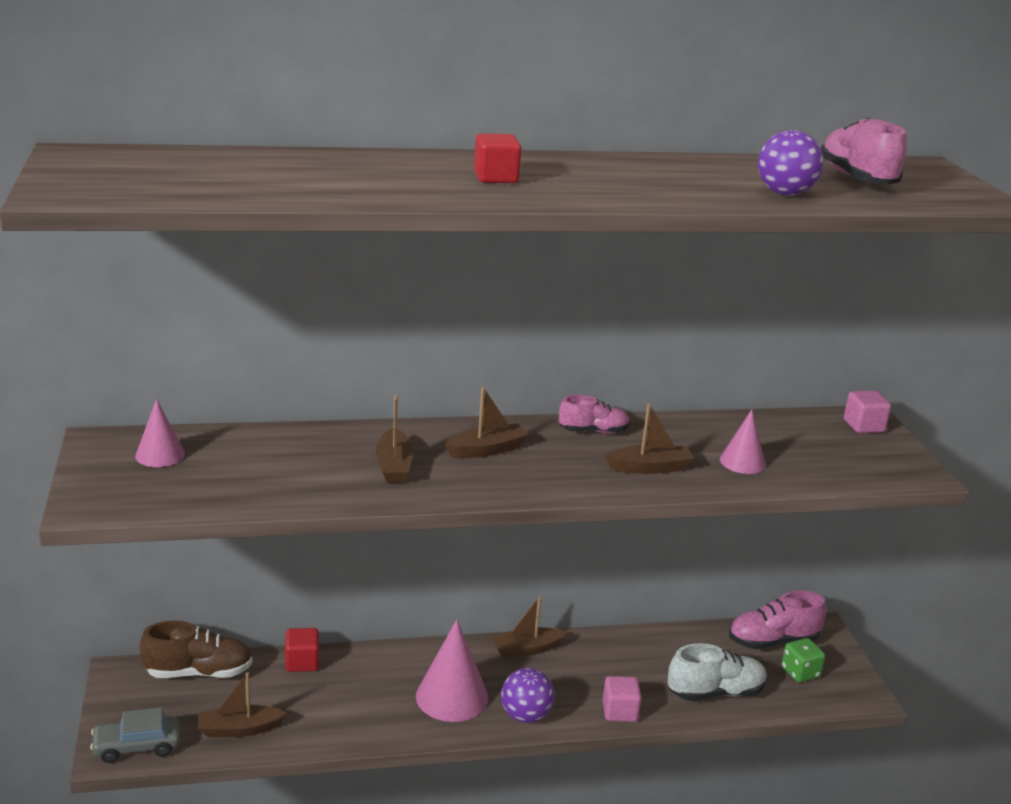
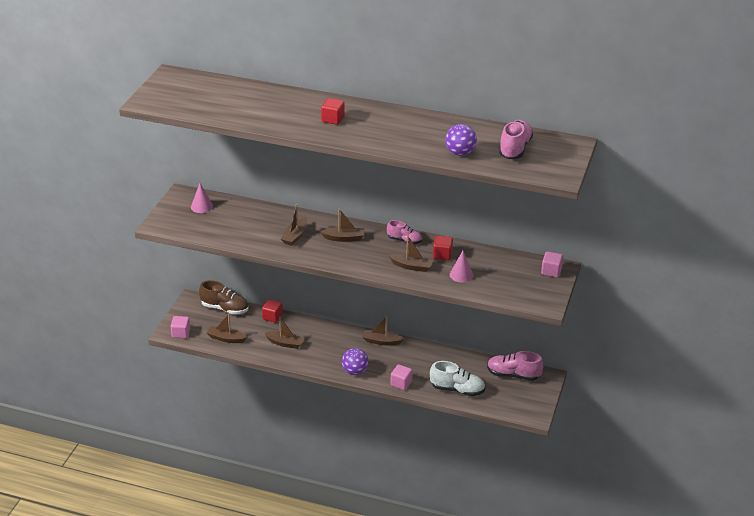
camera: 30 degrees right, 10 degrees up
(137, 747) = (181, 333): grey car -> pink cube
(361, 703) = (285, 343): none -> brown boat
(452, 696) = (328, 353): pink cone -> none
(677, 439) = (442, 255): none -> red cube
(800, 672) = (511, 394): green dice -> none

